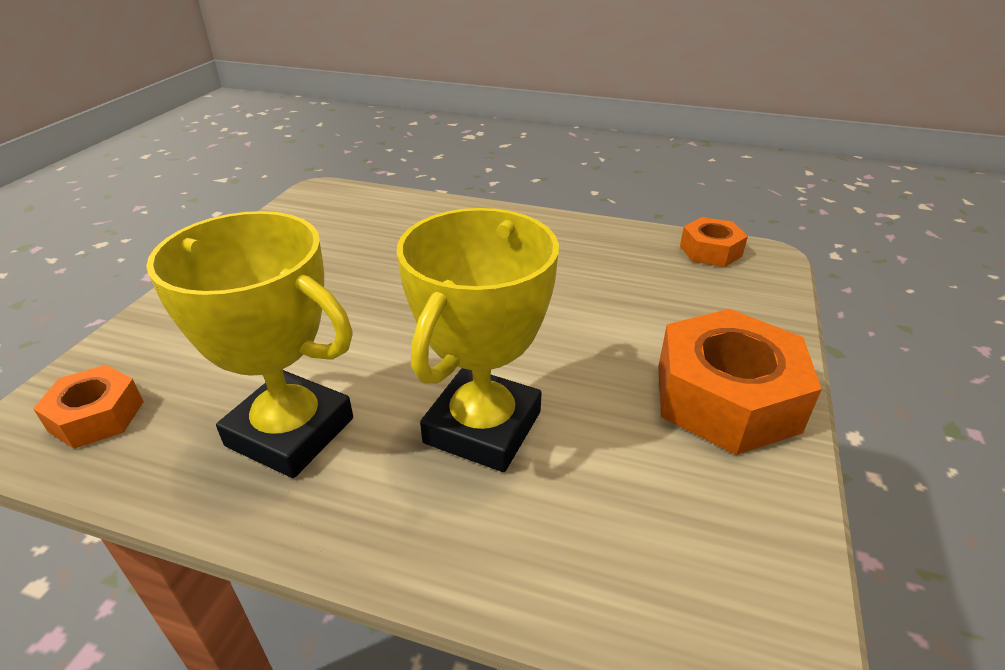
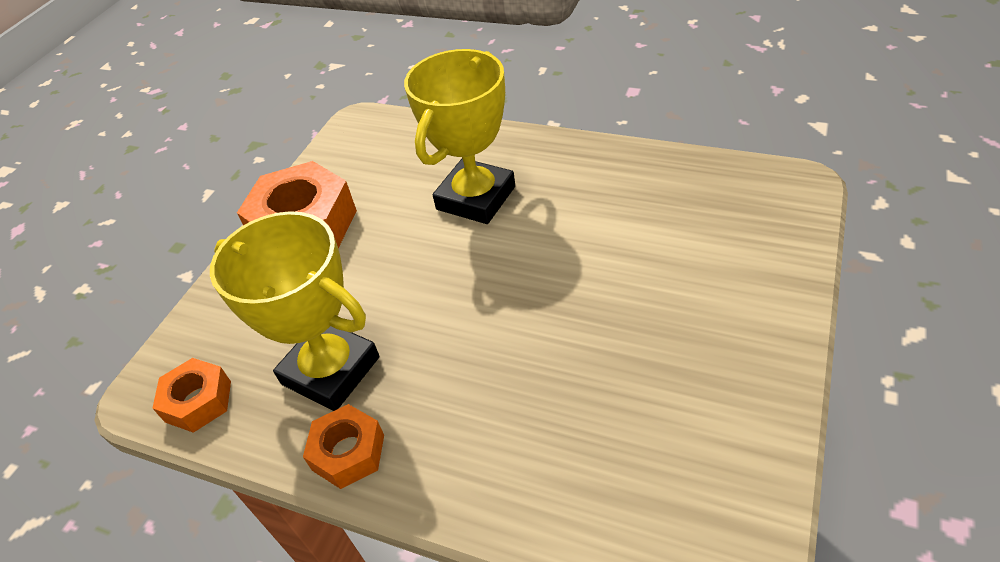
camera: 170 degrees left, 10 degrees up
(97, 416) = (750, 191): orange nut -> orange nut (348, 452)
(290, 432) = (605, 189): yellow trophy -> yellow trophy (331, 370)

